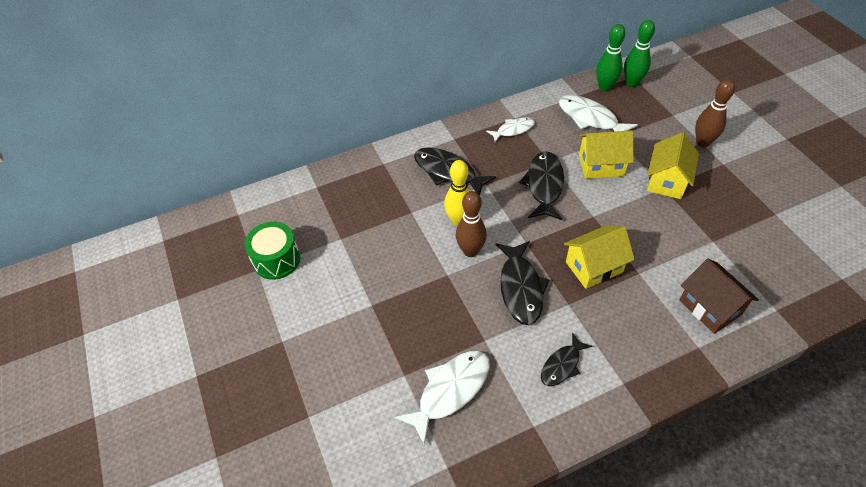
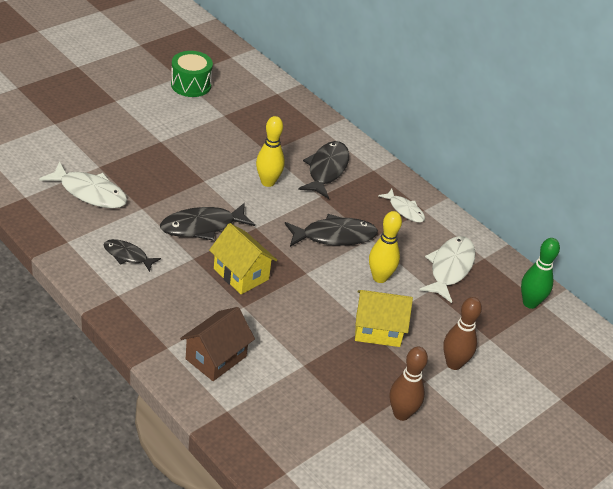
camera: 65 degrees right, 10 degrees down
(470, 251) = (234, 192): brown bowling pin -> brown bowling pin (401, 414)
(601, 165) = (379, 277): yellow house -> yellow bowling pin
(605, 87) = (510, 279): green bowling pin -> none

